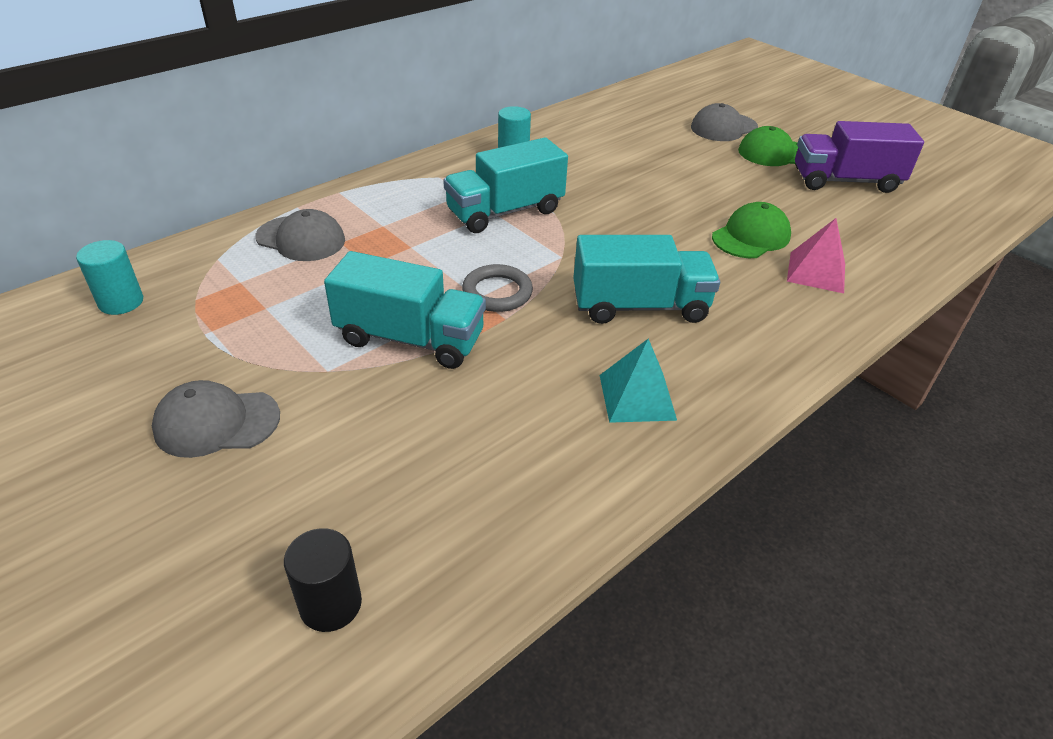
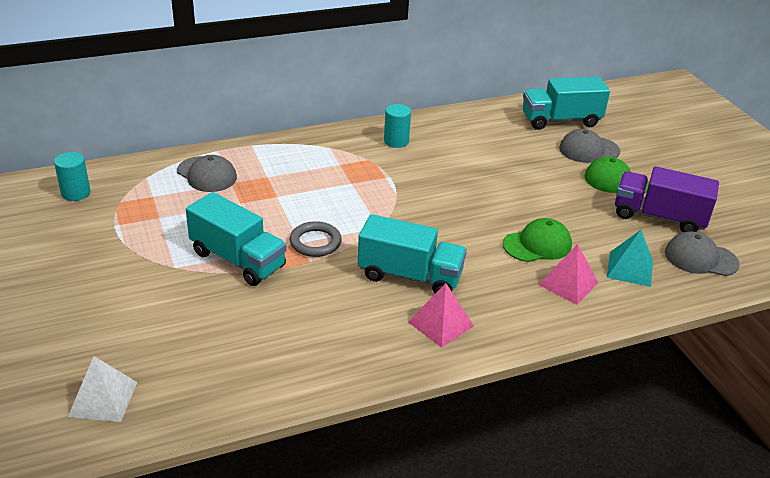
camera: 20 degrees right, 5 degrees down
(216, 423) = (94, 282): grey cap -> grey cap (700, 258)
(330, 604) = (103, 399): black cylinder -> white pyramid
(505, 212) = (360, 184): turquoise truck -> turquoise truck (560, 120)
(637, 397) = (362, 335): turquoise pyramid -> turquoise pyramid (629, 268)
(718, 356) = (441, 324): none -> pink pyramid

